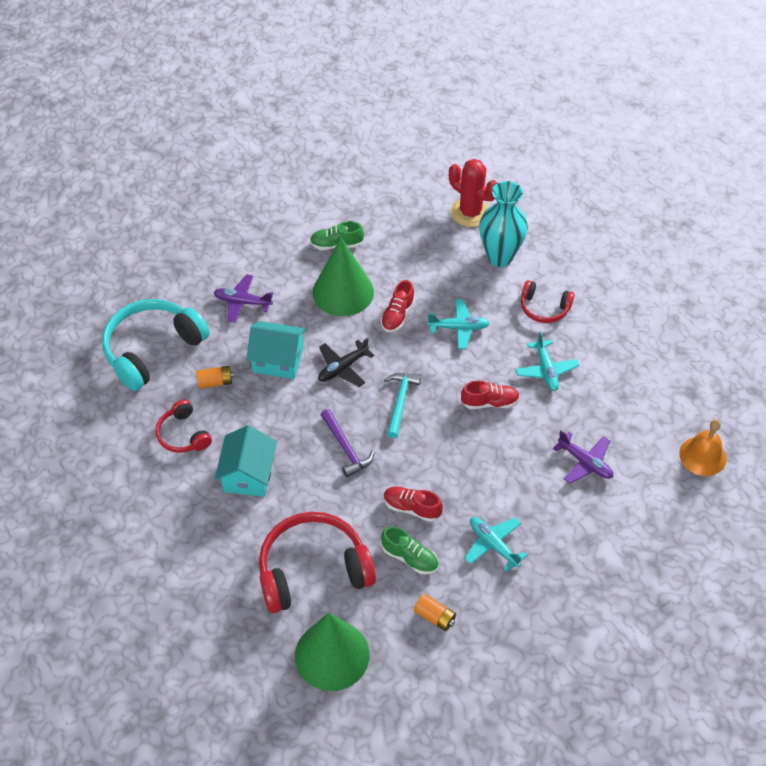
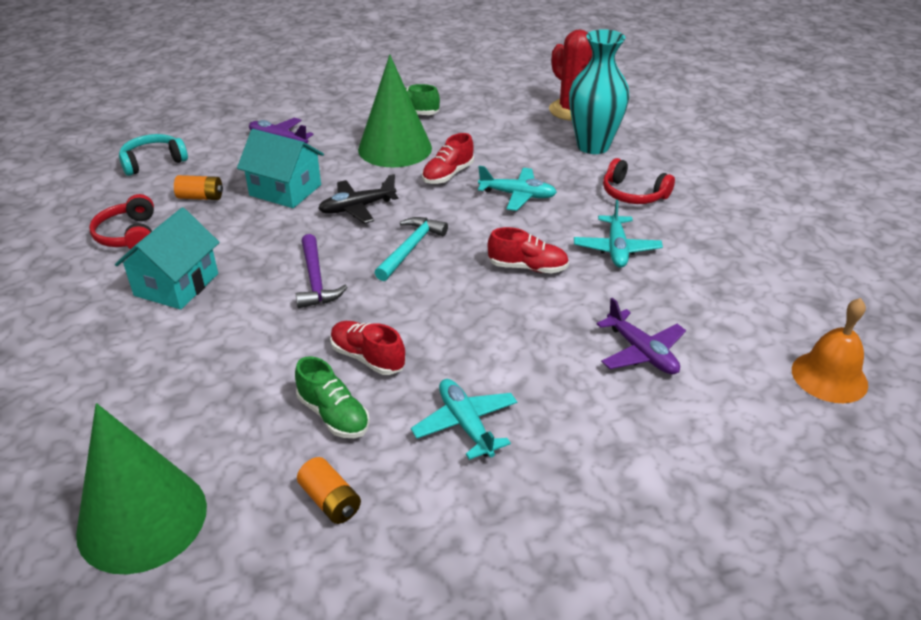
camera: 15 degrees right, 15 degrees down
(152, 349) = (153, 162): turquoise headphones -> turquoise headphones, size x0.53
(313, 570) = (188, 402): red headphones -> none

